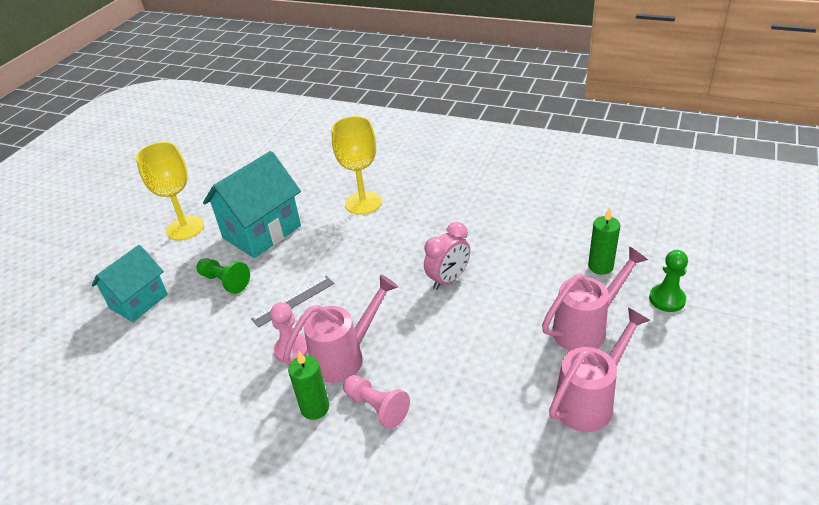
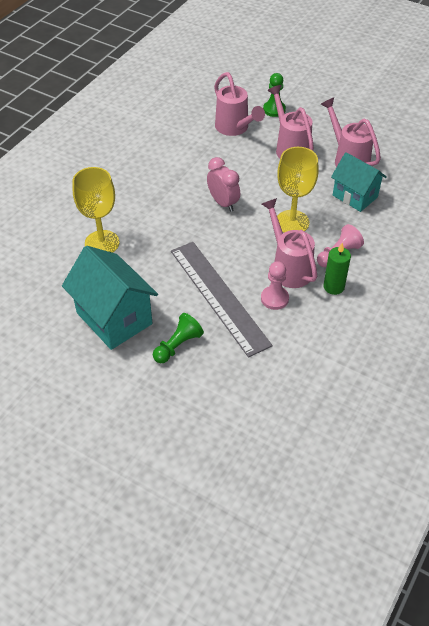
camera: 85 degrees left, 10 degrees up
(139, 301) = (184, 414): turquoise house -> turquoise house (355, 196)
(185, 228) = (79, 384): yellow goblet -> yellow goblet (292, 222)
(293, 301) = (219, 296): grey ruler -> grey ruler, size x2.05
(600, 266) = (234, 128): green candle -> pink watering can

